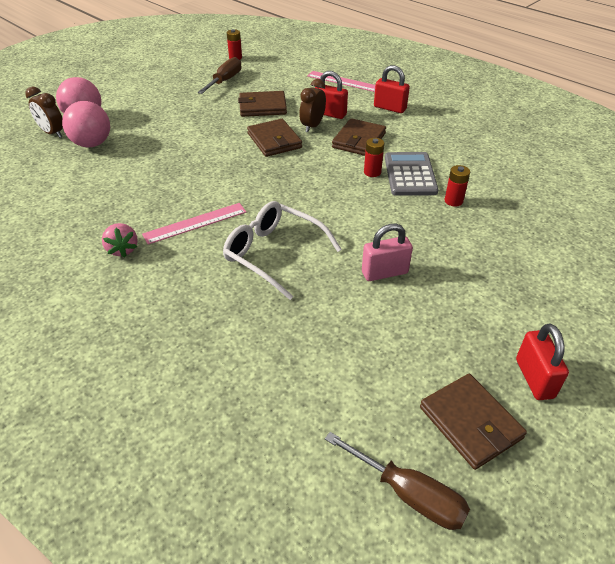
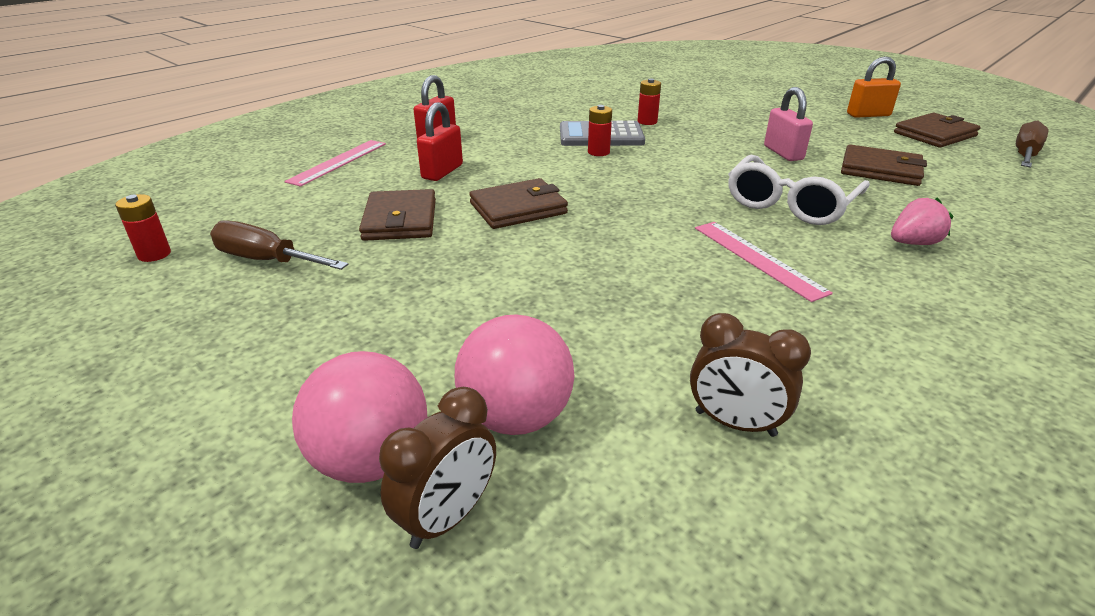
camera: 90 degrees left, 10 degrees down
(122, 249) = (859, 316): pink strawberry -> pink strawberry (913, 243)
(312, 126) = (477, 183): brown clock -> brown clock (735, 423)
(359, 140) = (522, 157): brown wallet -> brown wallet (880, 170)
(534, 378) = (868, 115): red padlock -> orange padlock

